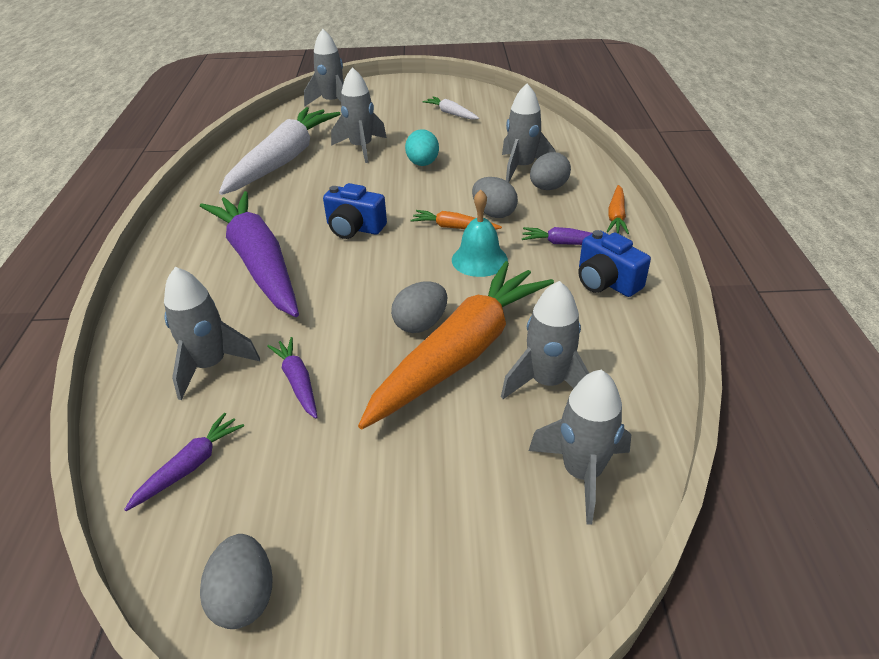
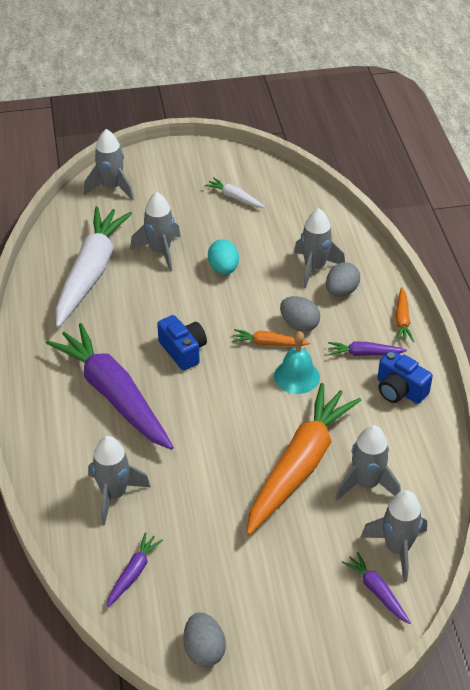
camera: 10 degrees left, 5 degrees up
(298, 382) = (185, 501): purple carrot -> purple carrot (377, 591)
(354, 228) = (183, 351): blue camera -> blue camera turned 135 degrees counterclockwise
(420, 324) = (264, 443): grey egg -> none

